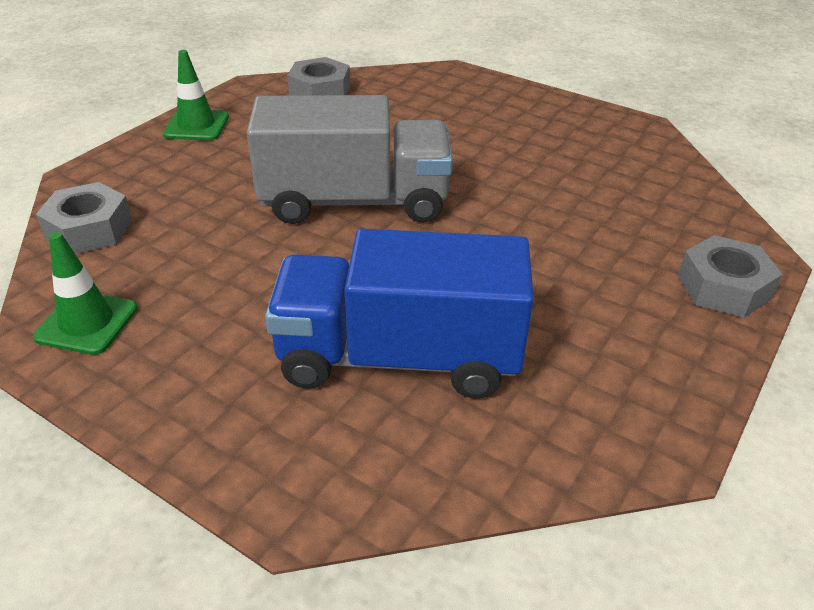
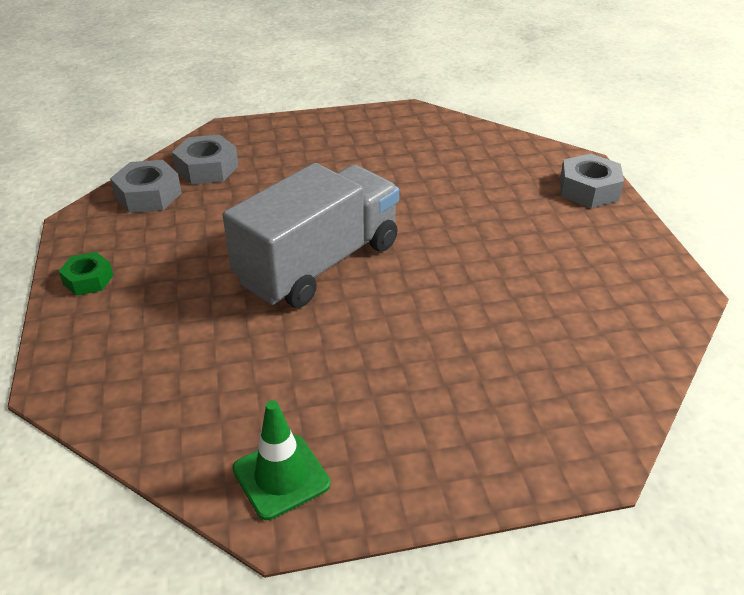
camera: 45 degrees left, 0 degrees up
(89, 229) = (149, 416): grey nut -> grey nut (207, 168)
(196, 126) = (88, 280): green traffic cone -> green nut
(399, 357) = (508, 341): blue truck -> none

